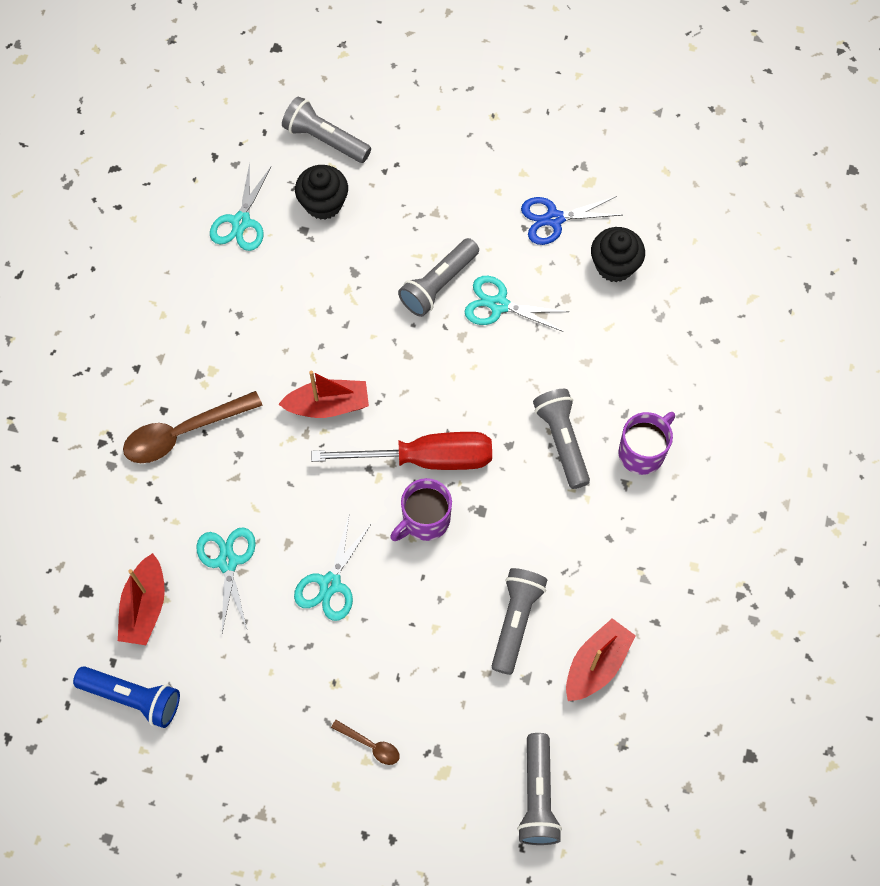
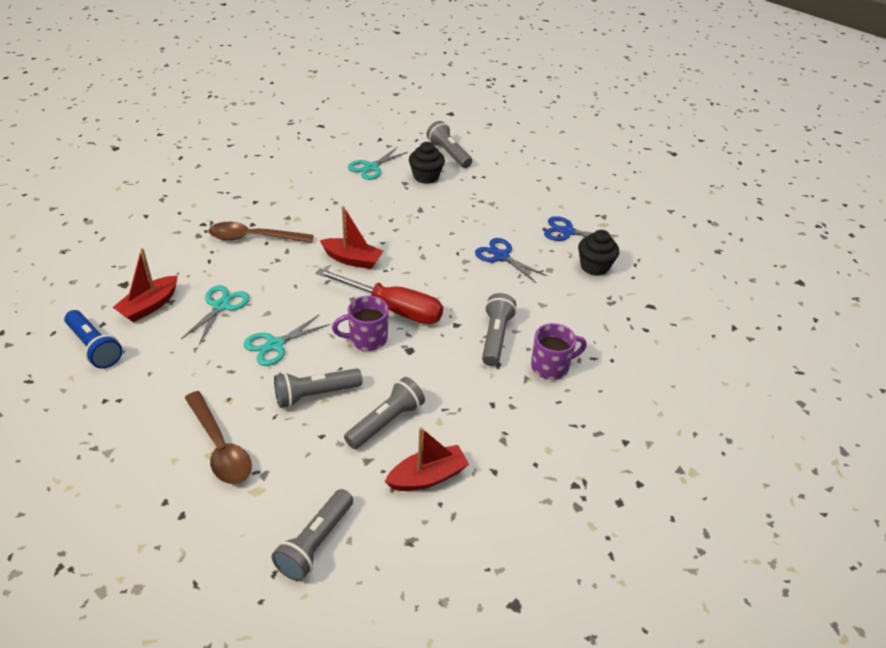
camera: 25 degrees right, 25 degrees down
(371, 745) = (220, 447): brown spoon -> brown spoon, size x2.06
(438, 284) = (469, 233): grey flashlight -> grey flashlight (315, 394)
(499, 305) = (501, 256): turquoise scissors -> blue scissors

